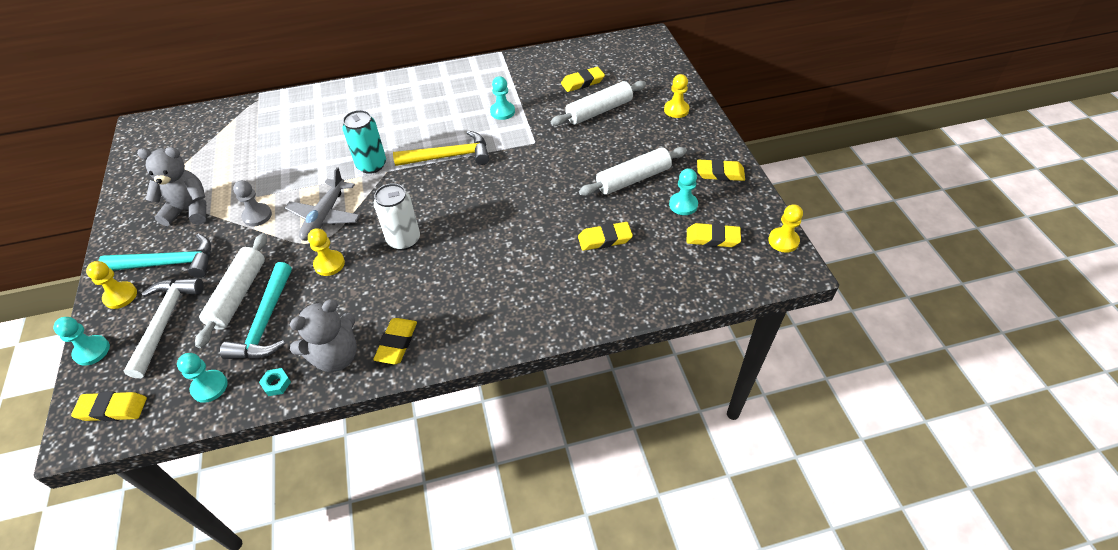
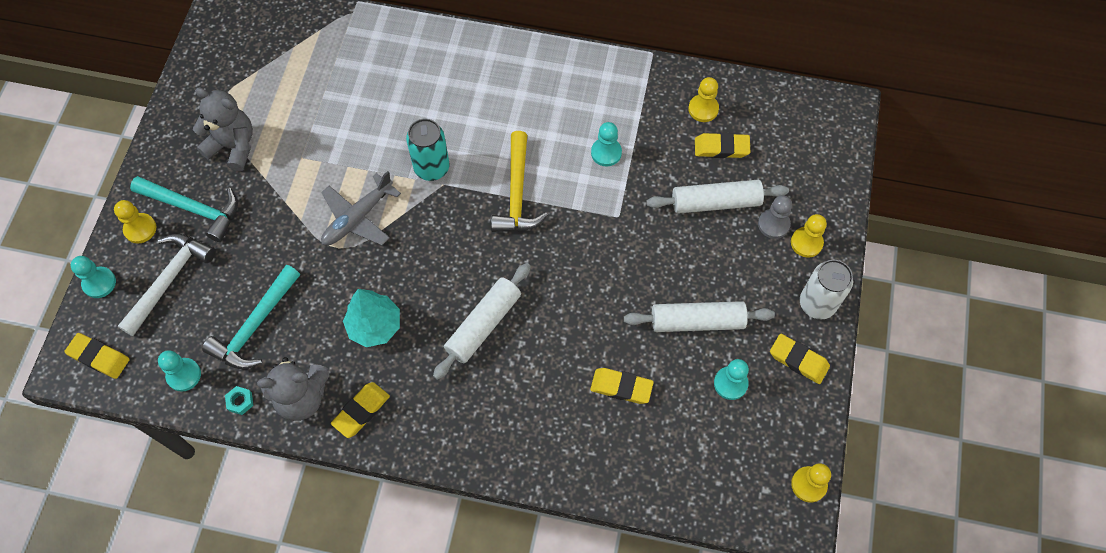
camera: 25 degrees right, 15 degrees up
(238, 295) = (242, 280): white rolling pin -> white rolling pin (483, 325)
(257, 216) = (293, 185): grey pawn -> grey pawn (773, 224)
(329, 264) = (338, 283): yellow pawn -> yellow pawn (703, 109)
(377, 280) = (374, 326): none -> turquoise tree
(404, 240) = (421, 287): white can -> white can (817, 304)
(449, 156) = (517, 193): yellow hammer -> yellow hammer turned 75 degrees clockwise
(712, 238) = (735, 443): yellow eraser -> none

